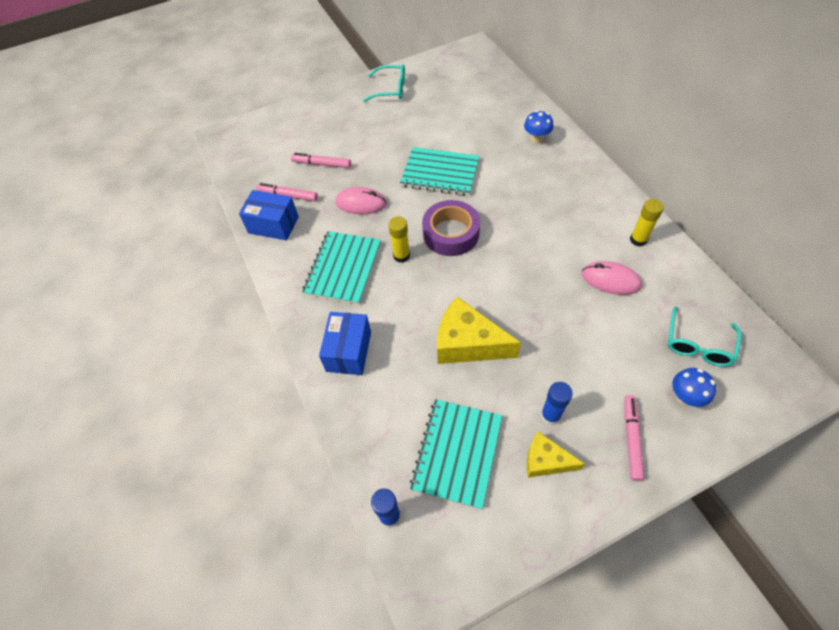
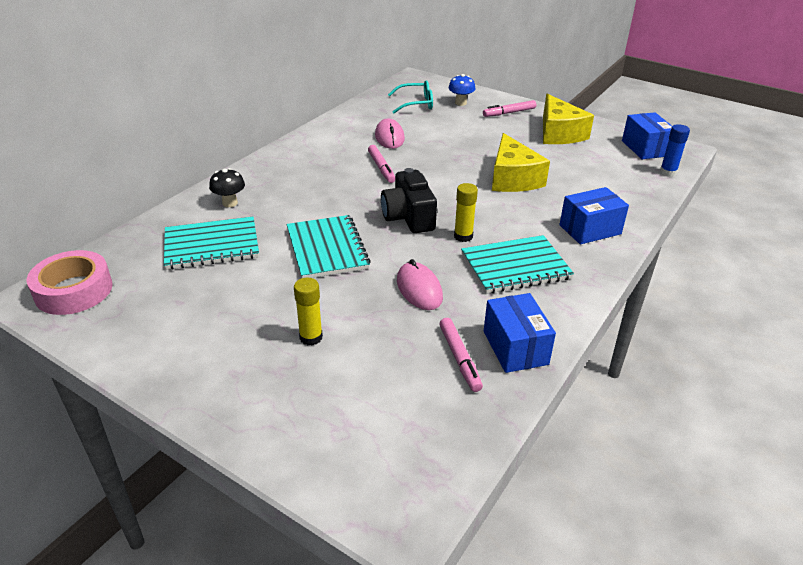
camera: 125 degrees left, 20 degrees down
(322, 164) = (379, 352): pink marker -> pink marker (381, 168)
(390, 89) = (171, 349): turquoise glasses -> none
(451, 233) = (408, 217): purple tape -> black camera
(456, 541) = (645, 148): none -> blue box
(457, 453) = (597, 161): turquoise notebook -> turquoise notebook (211, 245)
(471, 62) = (74, 290): none -> pink tape
(536, 139) = (230, 203): blue mushroom -> black mushroom
(545, 461) = (559, 133): yellow cheese -> yellow cheese, size x1.68
(550, 415) = (527, 137): blue glue stick -> none
(638, 240) = (336, 133): yellow glue stick -> yellow glue stick (311, 337)

